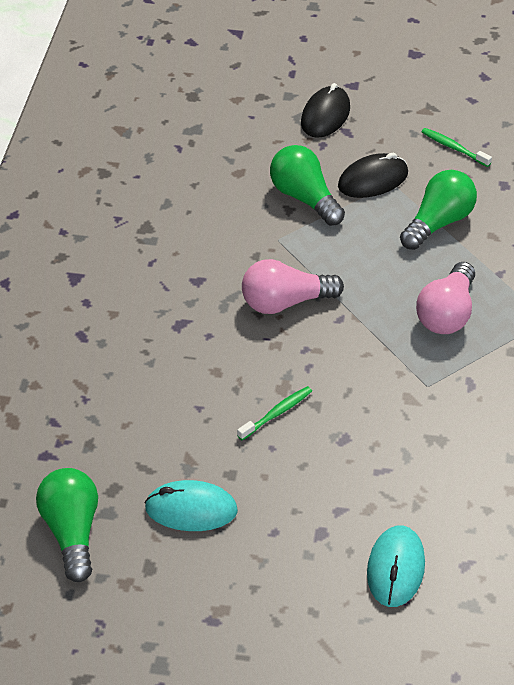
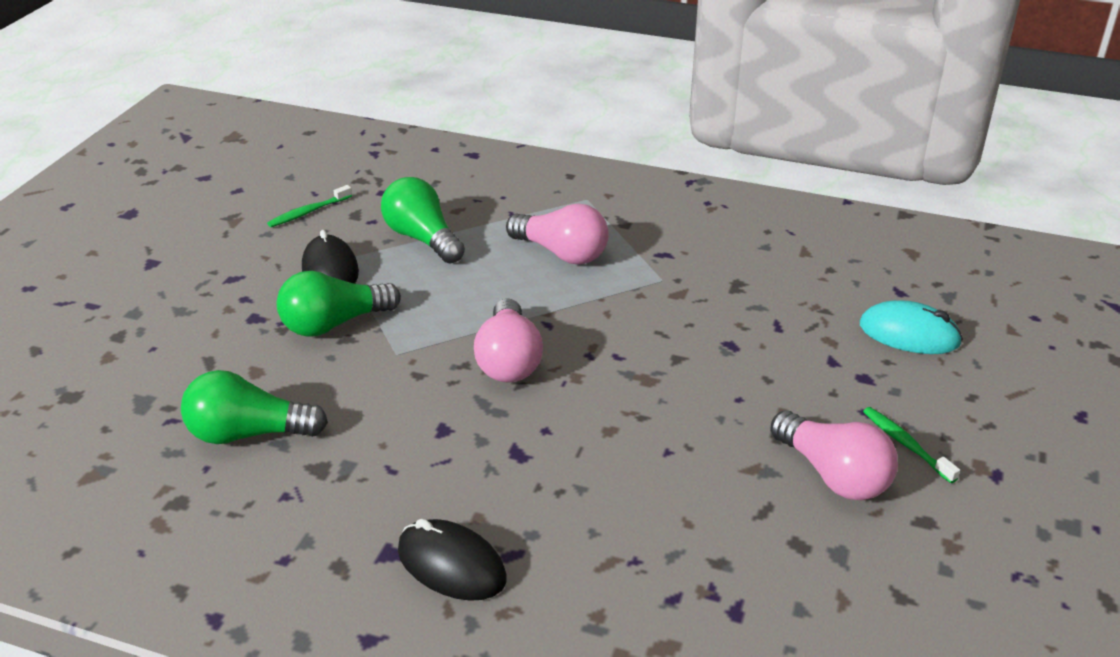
camera: 80 degrees left, 10 degrees down
(72, 532) = (874, 592): green light bulb -> green light bulb (248, 433)
(191, 509) = (833, 475): turquoise mouse -> pink light bulb
(276, 413) = (687, 389): green toothbrush -> green toothbrush (906, 445)
(325, 116) = (194, 289): black mouse -> black mouse (451, 565)

